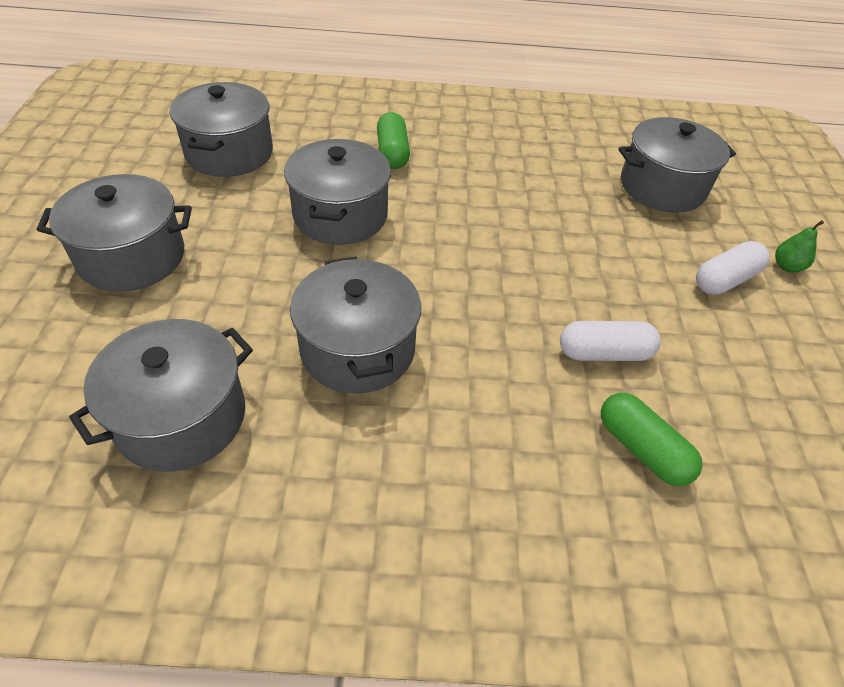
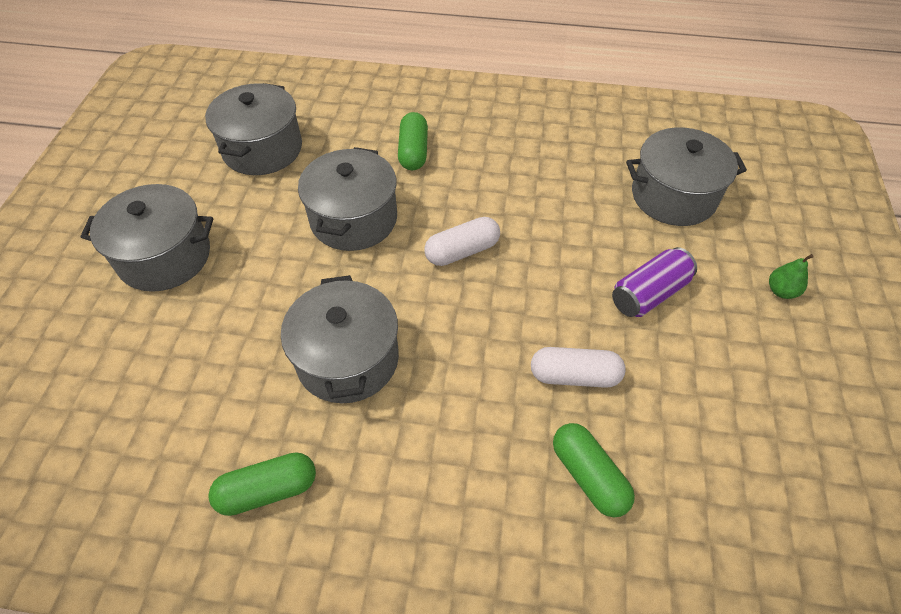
camera: 10 degrees right, 5 degrees up
(181, 417) = (188, 415): grey pot -> none
(288, 489) = (268, 490): none -> green capsule
(660, 274) = (649, 294): none -> purple can
(725, 280) = (713, 303): white capsule -> white capsule (462, 251)

